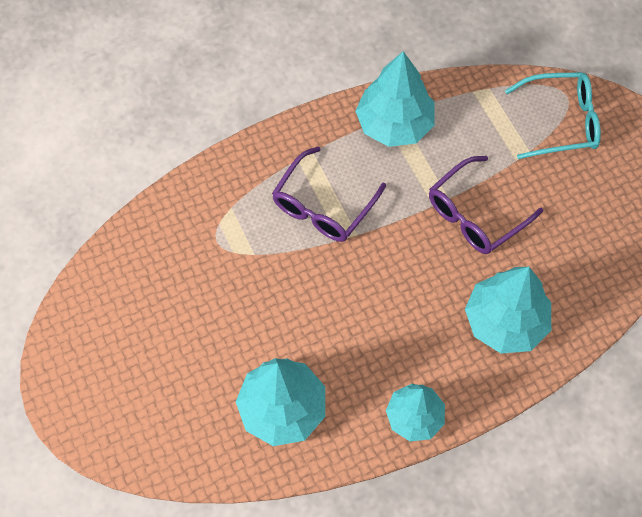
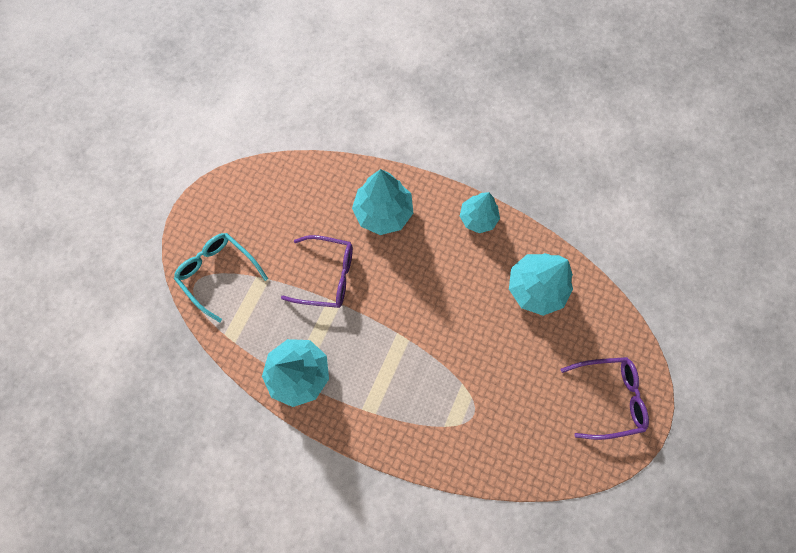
camera: 130 degrees left, 10 degrees up
(323, 205) = (394, 369): purple glasses -> purple glasses (607, 396)

